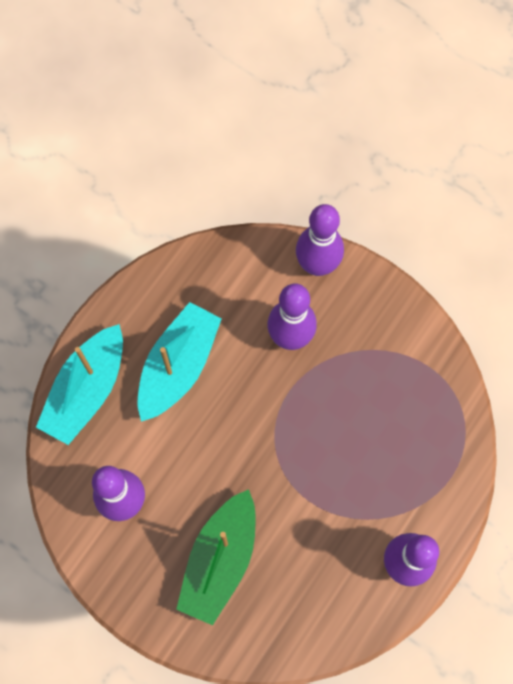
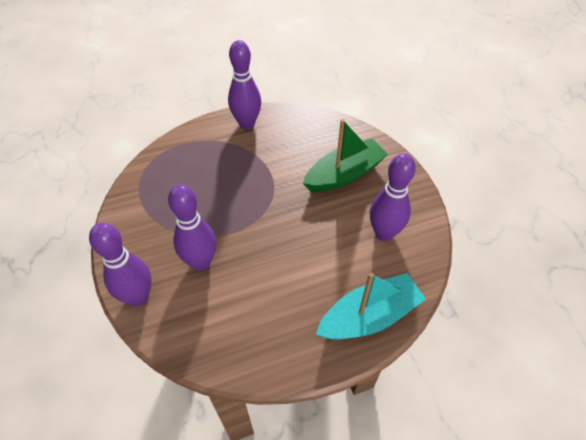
camera: 145 degrees left, 20 degrees down
(178, 366) = (291, 291): turquoise boat -> none

